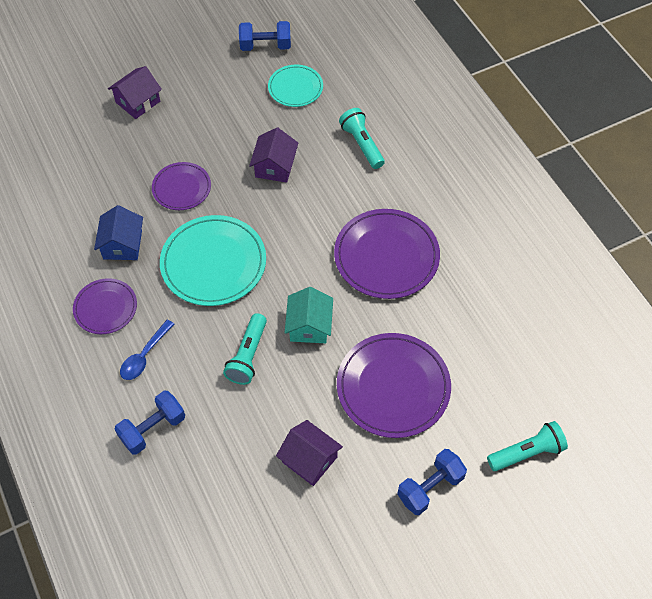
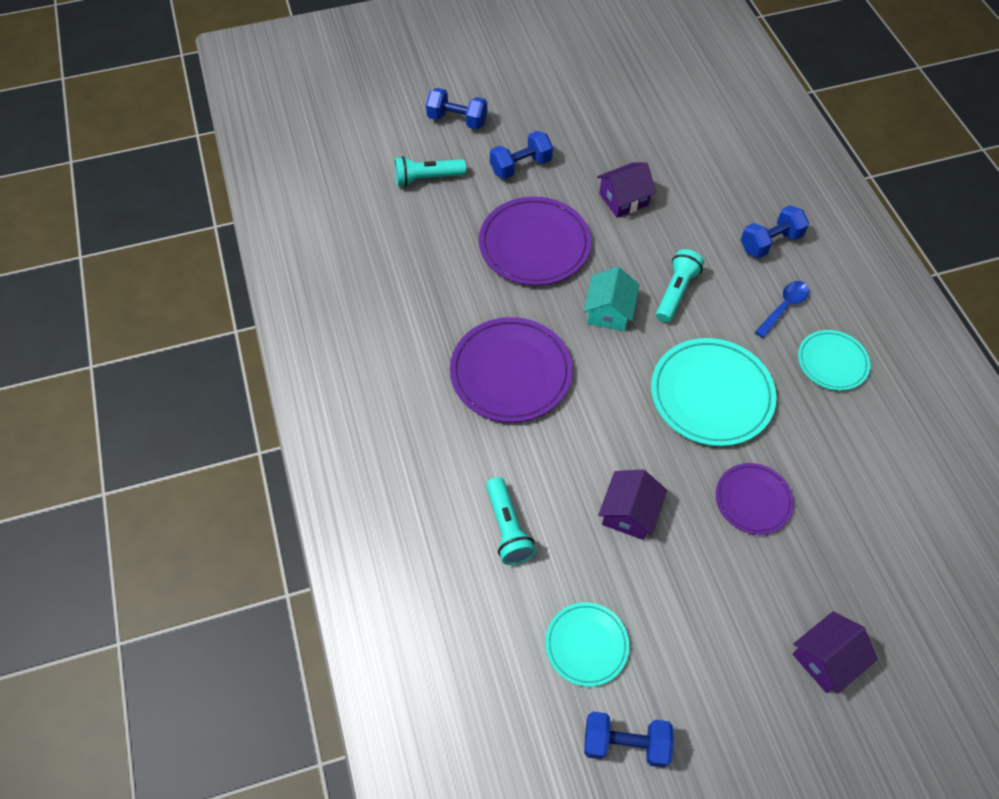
camera: 170 degrees left, 0 degrees up
(105, 308) = (832, 362): purple plate -> turquoise plate
(122, 245) = (822, 433): blue house -> none
(309, 459) = (623, 199): purple house -> purple house turned 75 degrees counterclockwise
(521, 546) = (457, 120): none -> blue dumbbell

